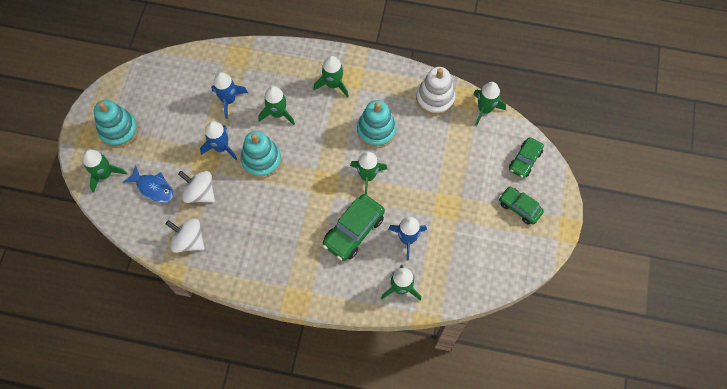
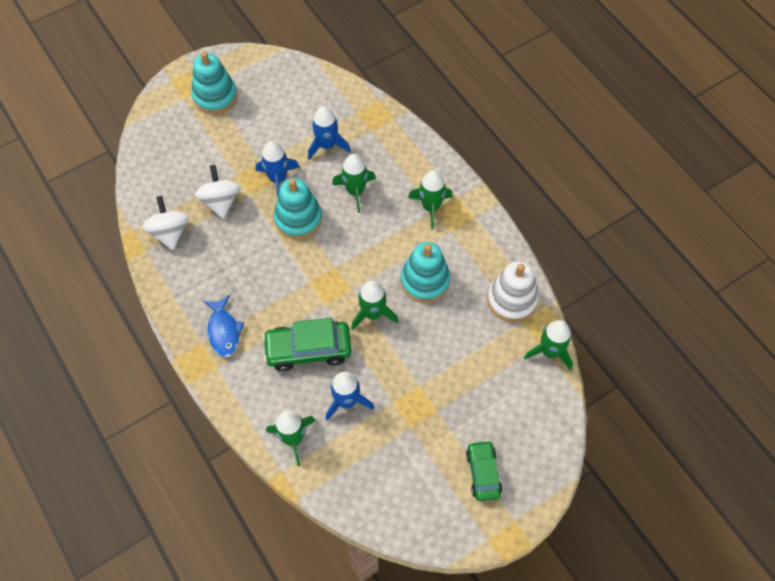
camera: 45 degrees right, 5 degrees down
(105, 174) = (167, 122): green rocket -> none
(153, 188) = (190, 165): blue fish -> blue fish (224, 331)
(525, 160) = (537, 434): green car -> none

